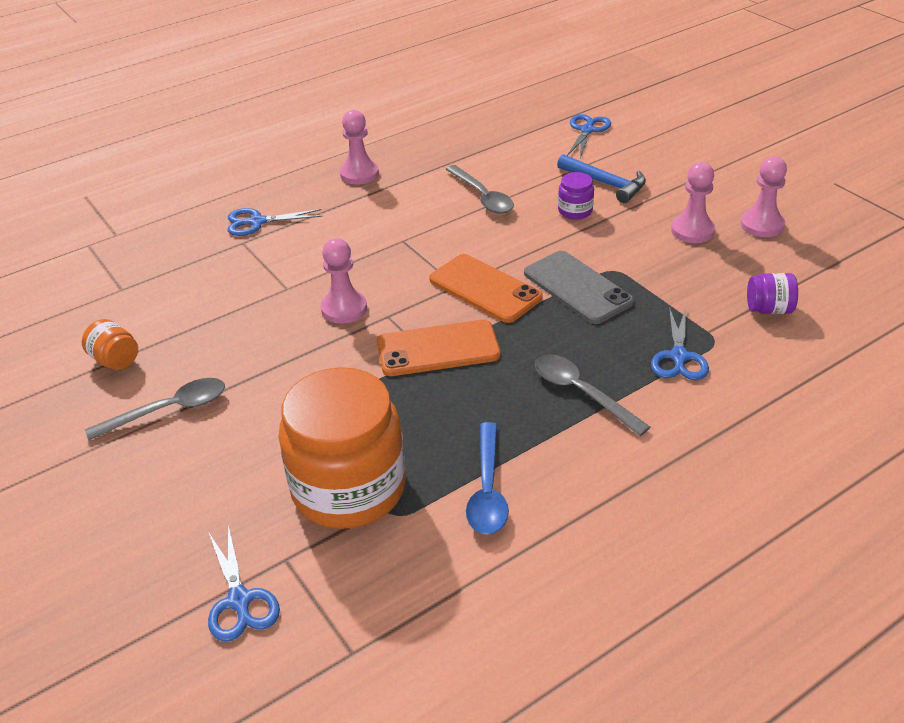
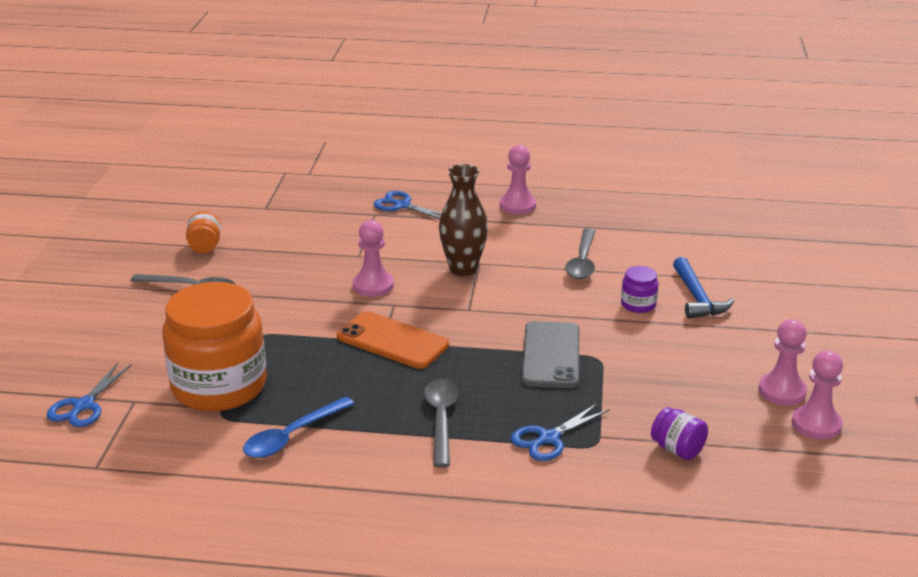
camera: 40 degrees right, 10 degrees down
(399, 252) = (463, 269): none -> brown vase
(485, 288) = (484, 321): orange phone -> none
(587, 130) = (749, 253): blue scissors -> none
(692, 231) = (711, 365): pink pawn -> pink pawn (816, 424)

